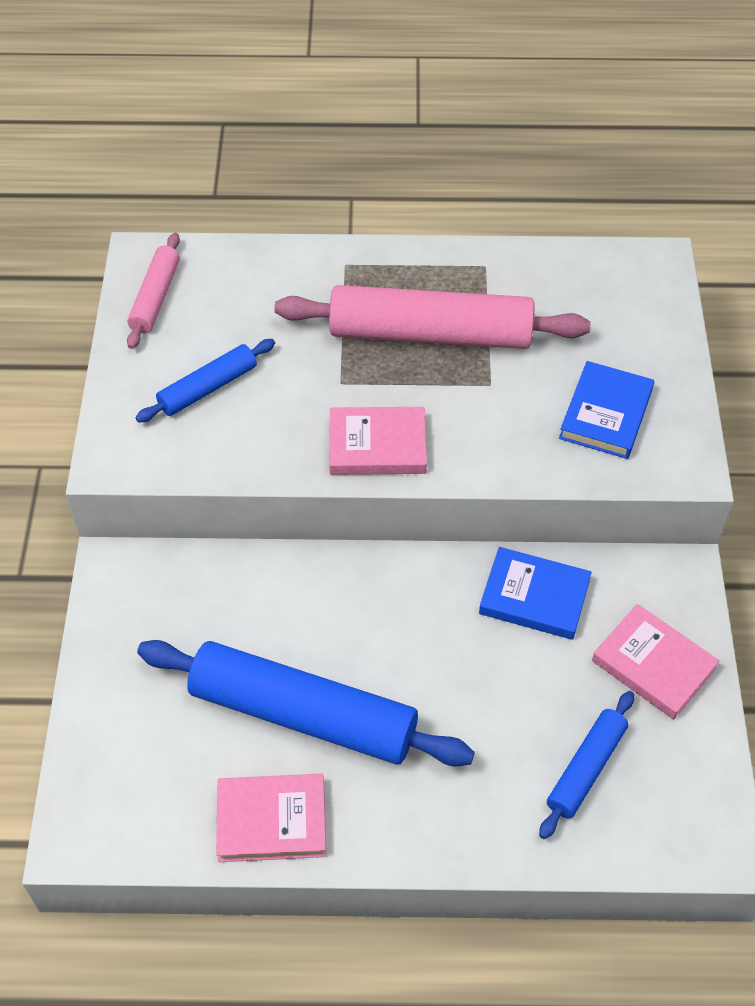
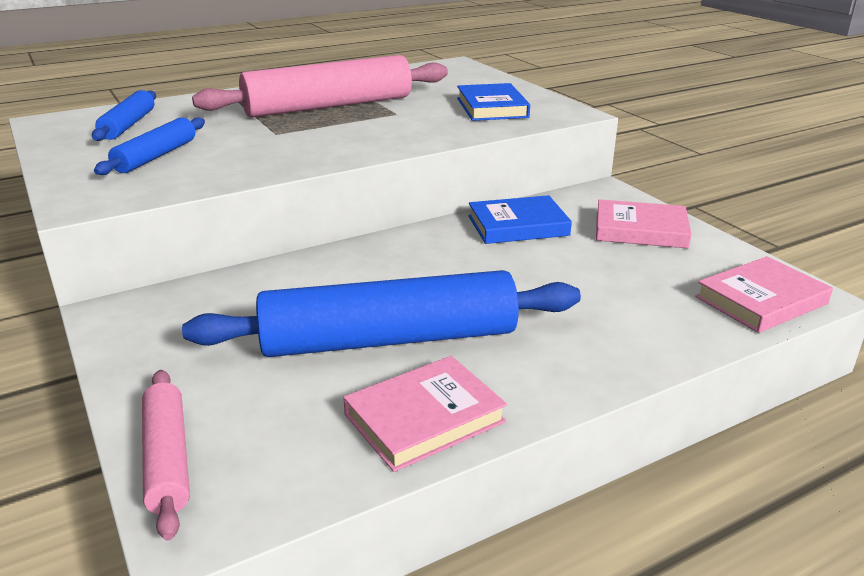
camera: 30 degrees left, 25 degrees down
(156, 297) = (72, 132): pink rolling pin -> pink rolling pin (168, 459)
(377, 445) = (335, 149): pink book -> pink book (761, 300)
(586, 769) = (662, 290): blue rolling pin -> blue rolling pin (128, 125)

